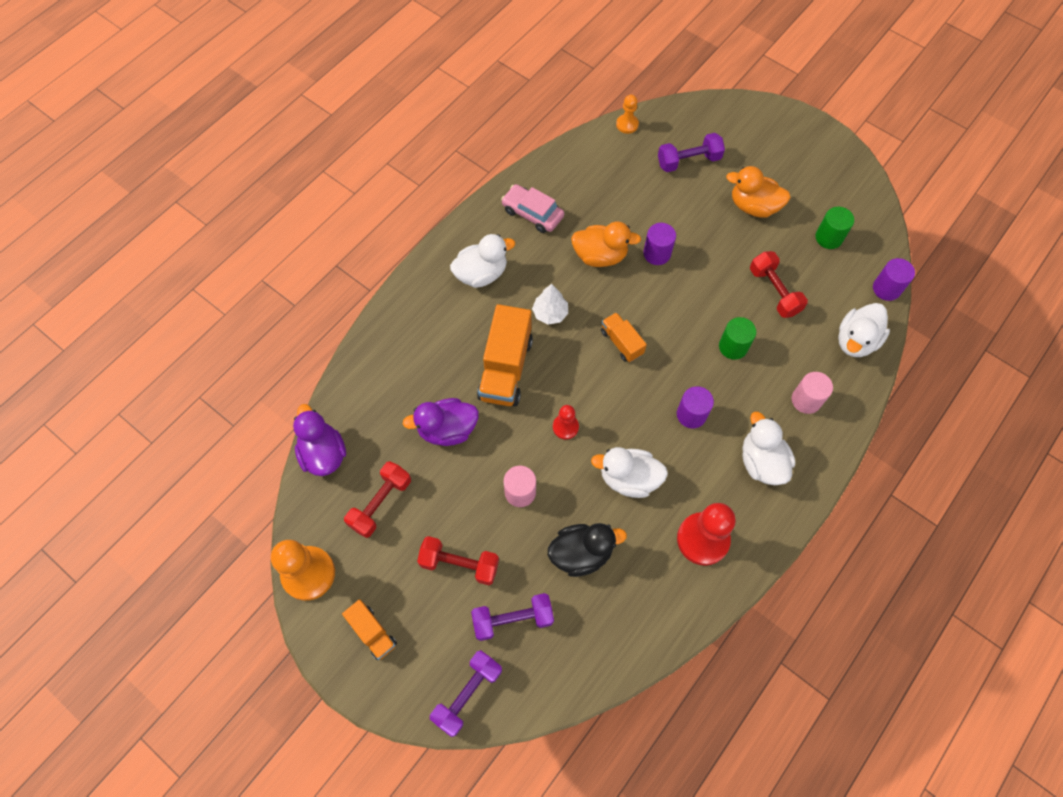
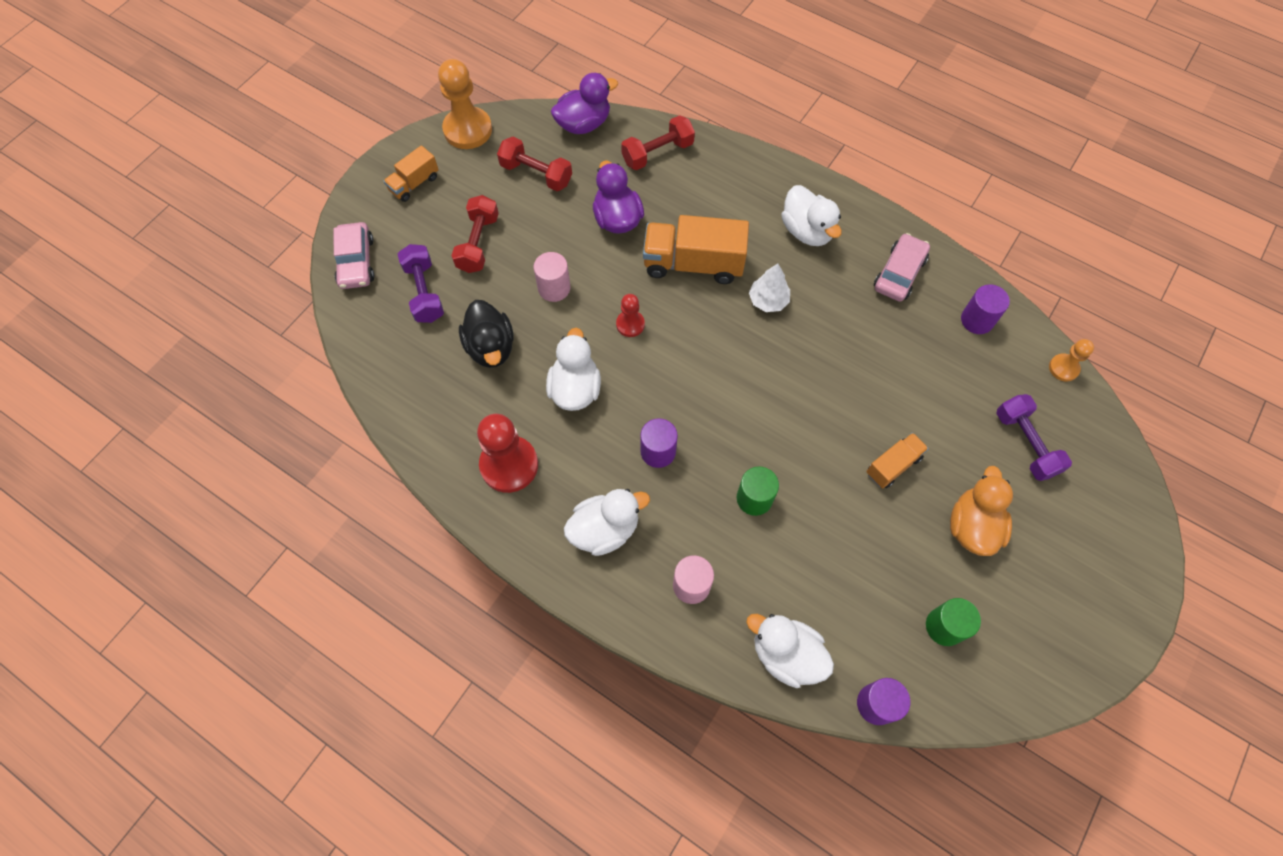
camera: 85 degrees right, 0 degrees up
(467, 694) = (356, 262): purple dumbbell -> pink car
(600, 256) = (855, 347): orange duck -> none
(621, 342) = (741, 375): orange truck -> orange truck (893, 465)
(657, 253) = (872, 409): purple cylinder -> purple cylinder (977, 320)
(774, 291) = (843, 550): red dumbbell -> red dumbbell (657, 153)

